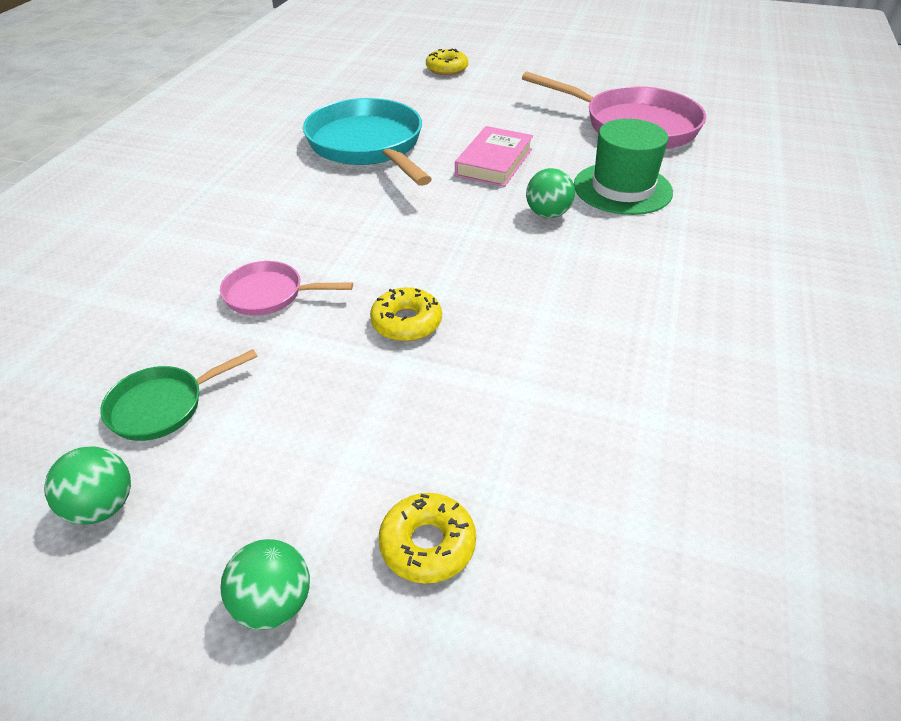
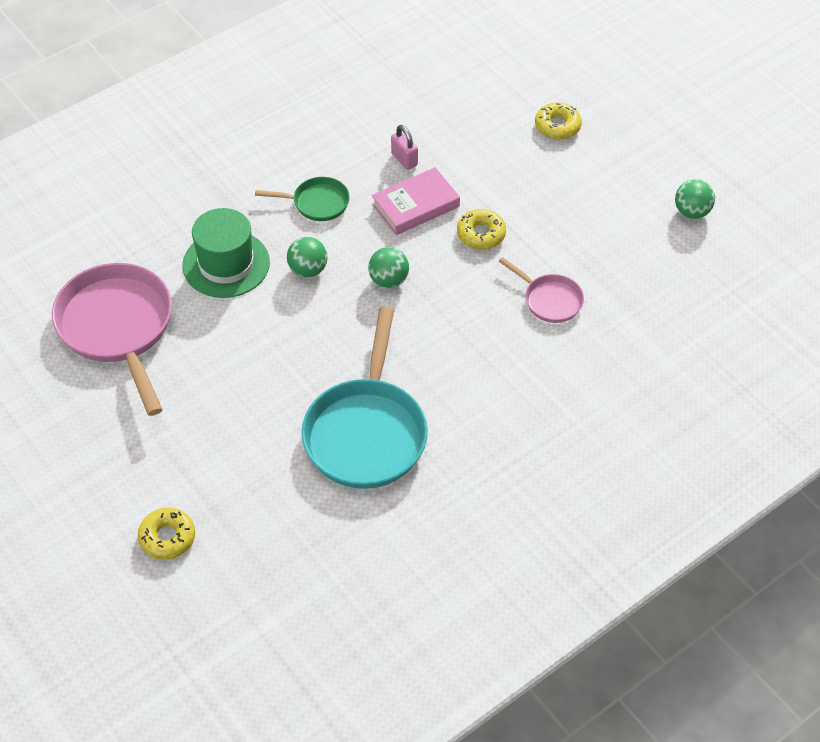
camera: 145 degrees left, 10 degrees up
(163, 406) = (646, 251): green pan -> green pan (317, 203)
(273, 604) = (632, 138): green ball -> green ball (388, 280)
(494, 162) = (285, 348): pink book -> pink book (415, 206)
(590, 361) = (404, 159): none -> pink padlock

